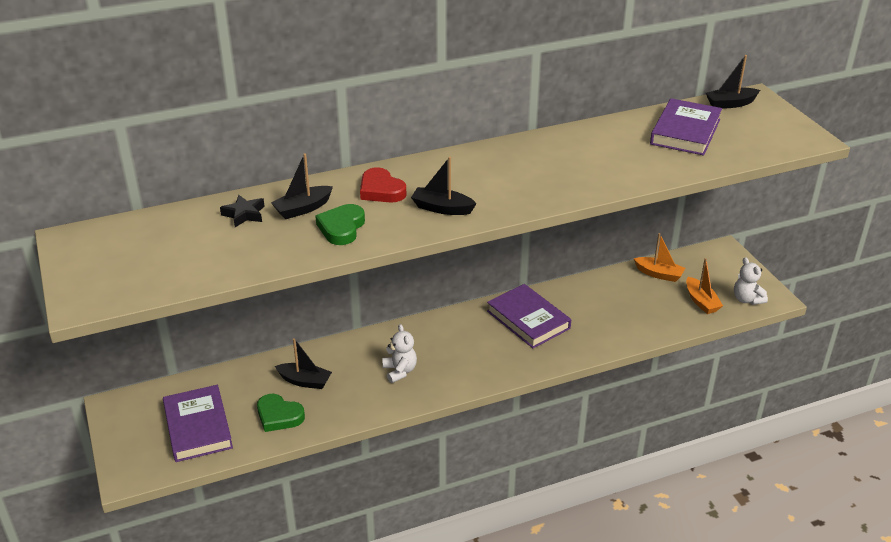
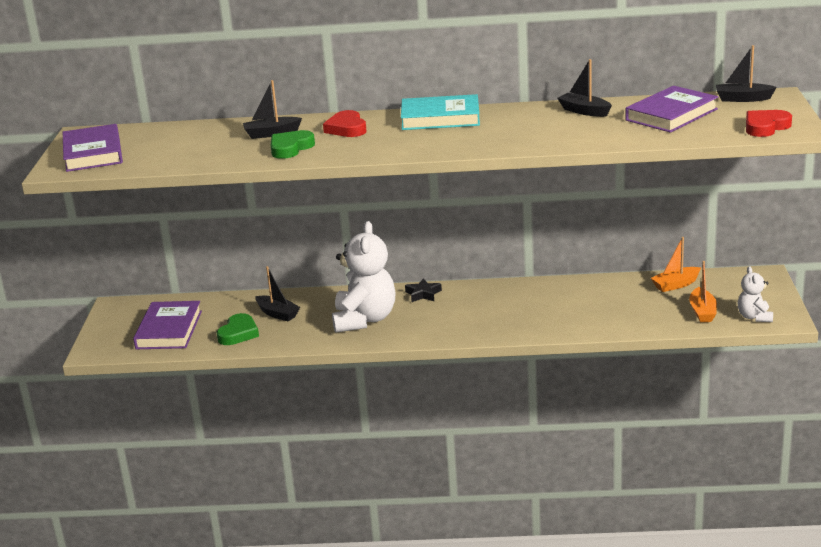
camera: 25 degrees right, 10 degrees down
(244, 214) = (222, 133): black star -> black star (423, 294)
(279, 416) = (238, 333): green heart -> green heart turned 120 degrees counterclockwise
(400, 371) = (364, 319): white teddy bear -> white teddy bear, size x1.97
(442, 208) = (386, 144): black boat -> black boat (584, 111)
(468, 163) = (440, 118): none -> turquoise book
(528, 320) = (513, 301): purple book -> purple book (93, 153)
(659, 274) = (675, 285): orange boat -> orange boat turned 105 degrees clockwise
(780, 138) = (765, 127): none -> red heart

